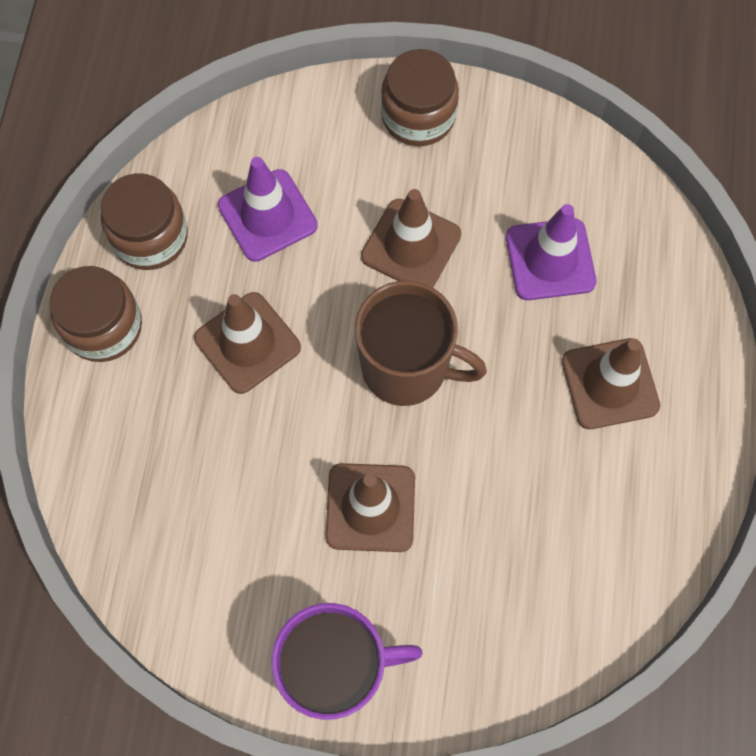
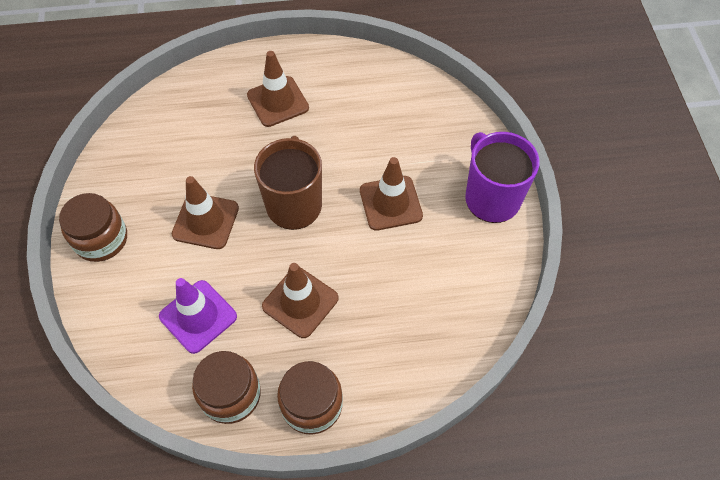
camera: 105 degrees left, 10 degrees down
(550, 259) = (201, 144): purple traffic cone -> none

